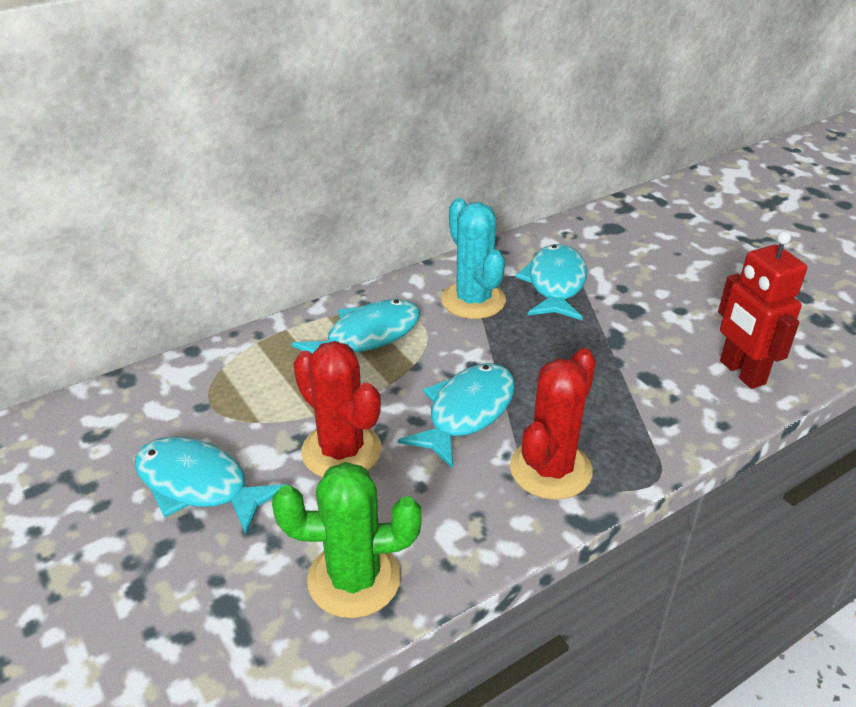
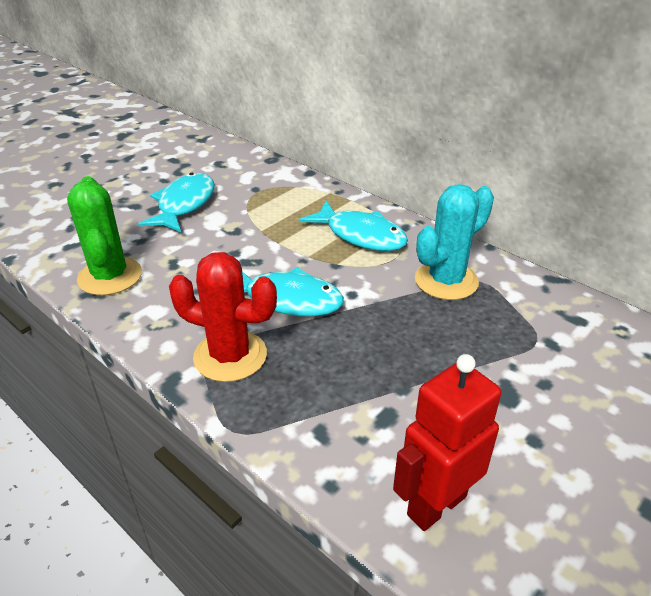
camera: 75 degrees right, 0 degrees up
(341, 451) = (226, 249): red cactus -> none
(555, 284) = (512, 330): turquoise fish -> none

